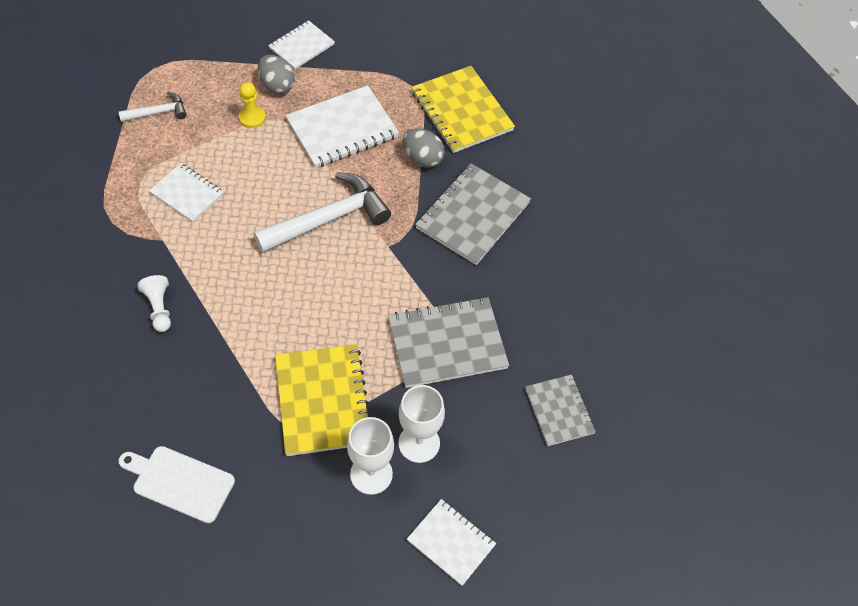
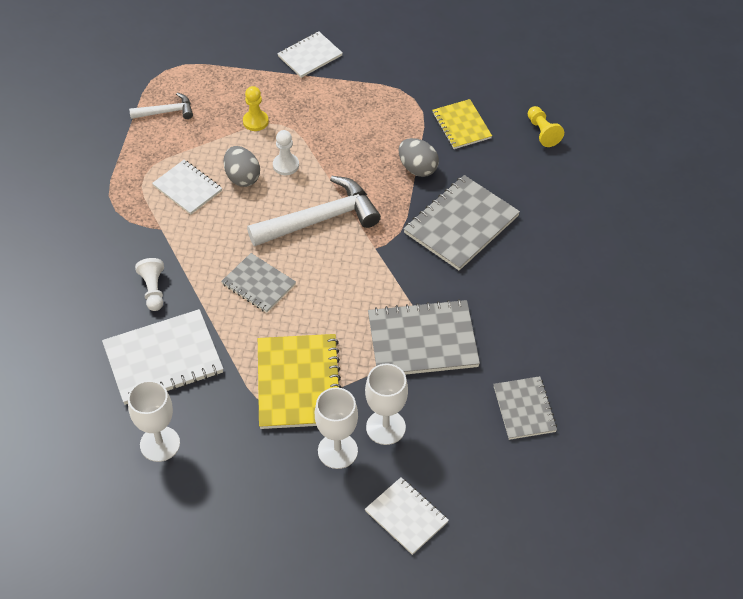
camera: 10 degrees right, 5 degrees down
(179, 482) = (160, 444): white cutting board -> white goblet
(270, 294) = (258, 284): none -> grey notebook
(277, 86) = (282, 92): grey egg -> grey egg (242, 177)
(287, 163) = (286, 165): none -> white pawn
(342, 129) = (342, 136): white notebook -> white notebook (163, 359)
(461, 111) = (461, 125): yellow notebook -> yellow notebook, size x0.61
(543, 114) = (542, 132): none -> yellow pawn

